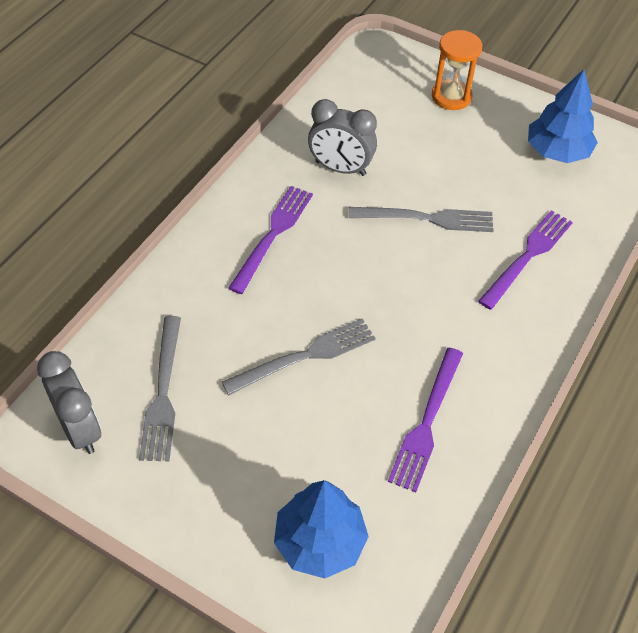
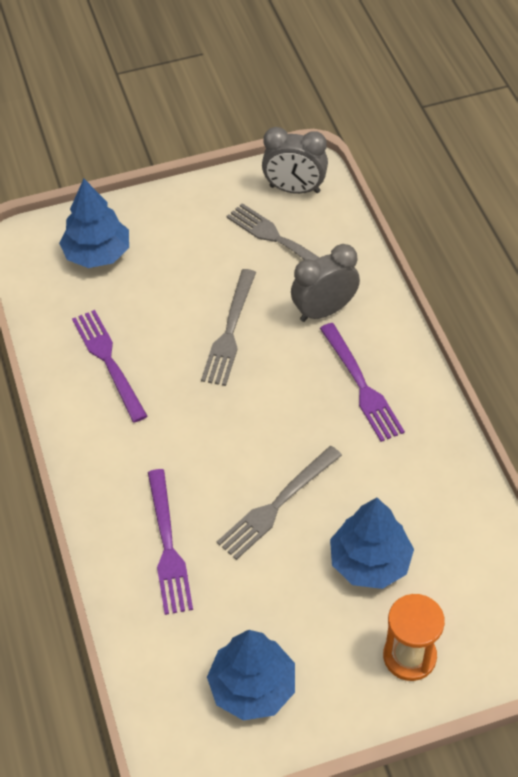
camera: 135 degrees right, 0 degrees up
(340, 168) = (394, 484): grey clock -> grey clock (324, 310)
(412, 147) = (370, 561): none -> blue tree

